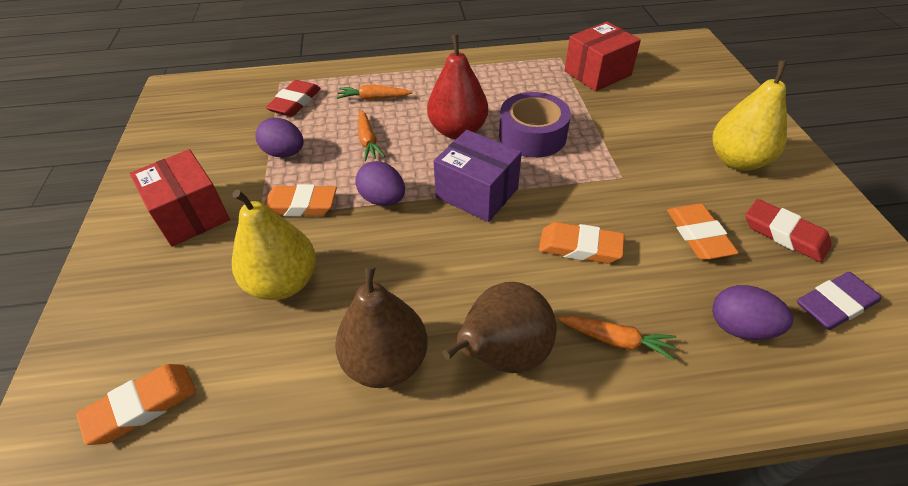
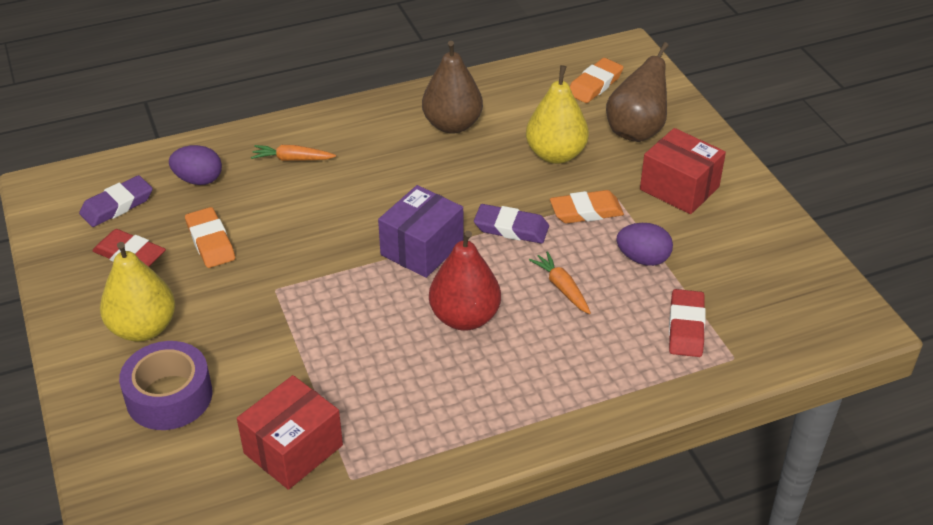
camera: 165 degrees right, 5 degrees down
(373, 98) = (590, 350): orange carrot -> none
(383, 199) = (511, 228): purple egg -> purple eraser
(477, 193) = (422, 248): purple box -> purple box turned 75 degrees counterclockwise
(502, 355) = (373, 140): brown pear -> brown pear (636, 131)
(532, 135) = (375, 325): purple tape -> purple tape (169, 396)
(580, 247) = (319, 216): orange eraser -> none

